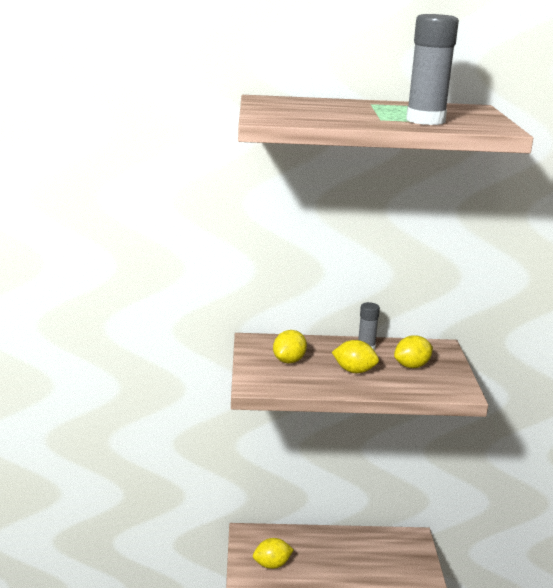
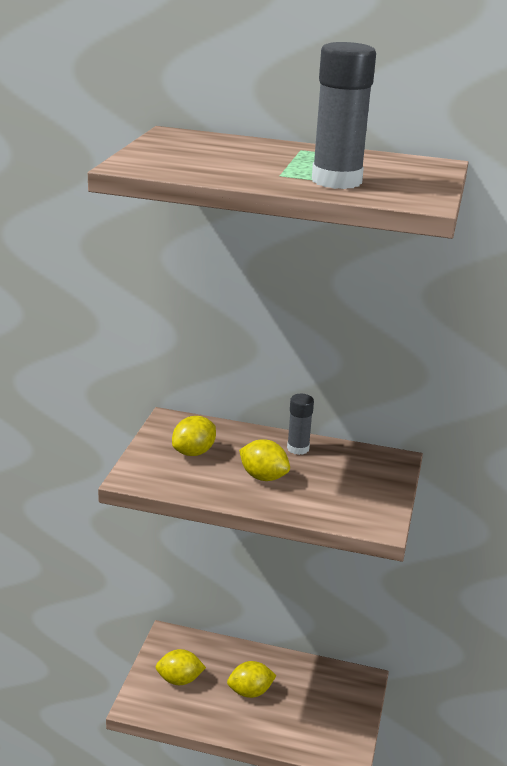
camera: 15 degrees right, 5 degrees up
(412, 366) = (339, 481): yellow lemon -> yellow lemon (250, 692)

